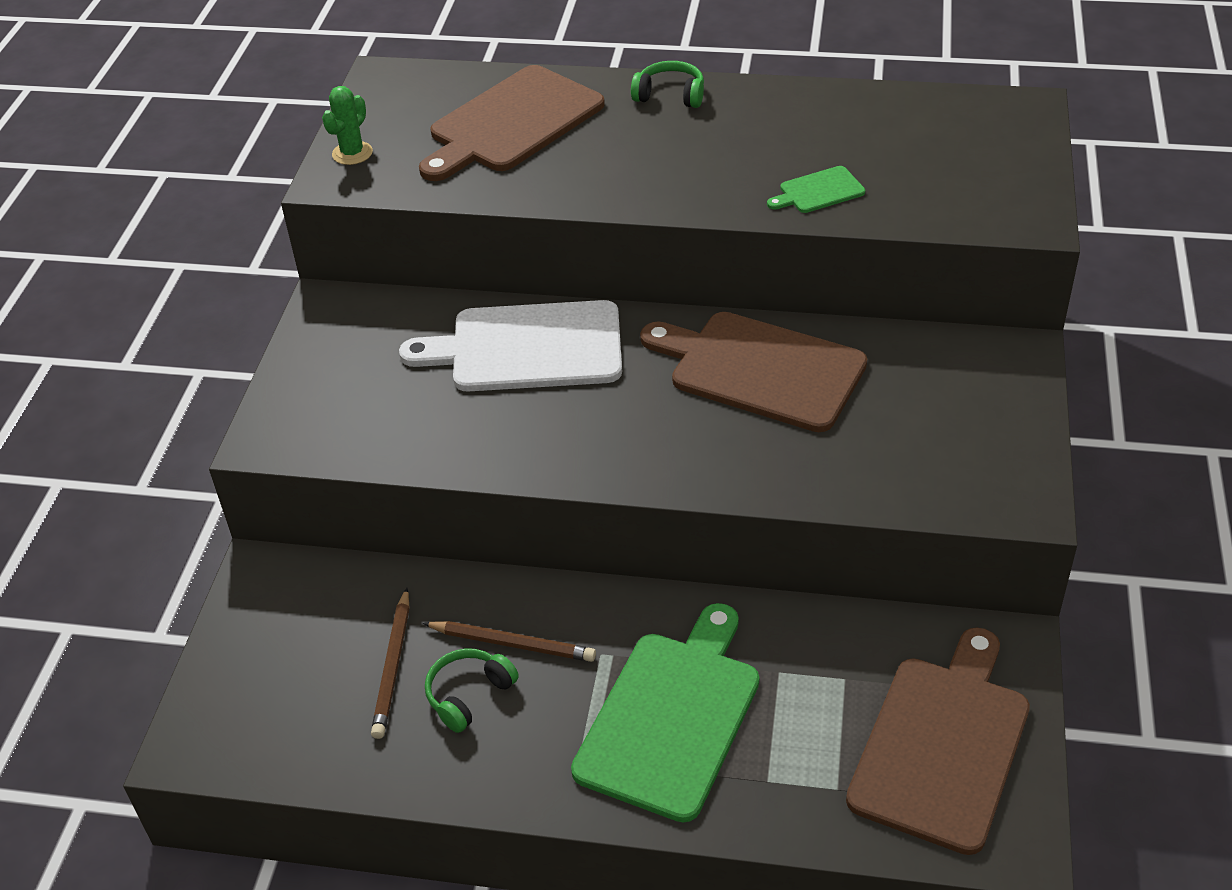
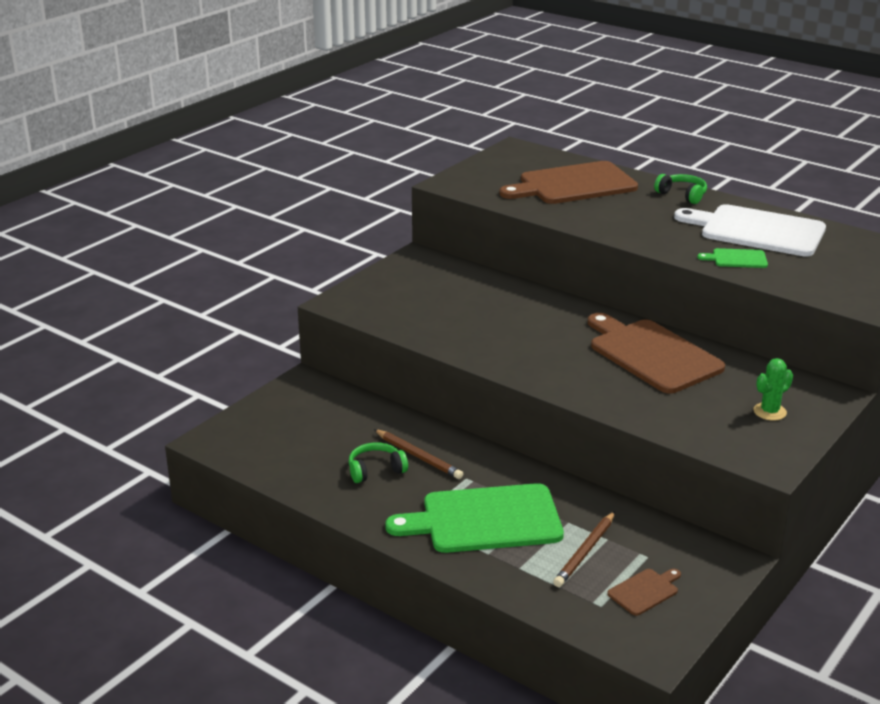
camera: 25 degrees right, 15 degrees down
(352, 153) = (469, 176): green cactus -> green cactus (769, 412)
(393, 666) = (343, 444): brown pencil -> brown pencil (585, 552)
(528, 348) = (517, 306): white cutting board -> white cutting board (757, 231)
(671, 717) = (485, 520): green cutting board -> green cutting board turned 150 degrees counterclockwise
(942, 745) = (645, 591): brown cutting board -> brown cutting board, size x0.44

